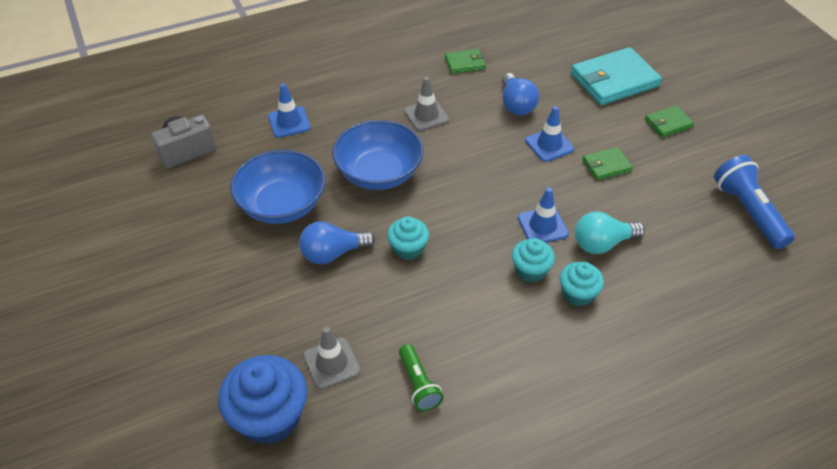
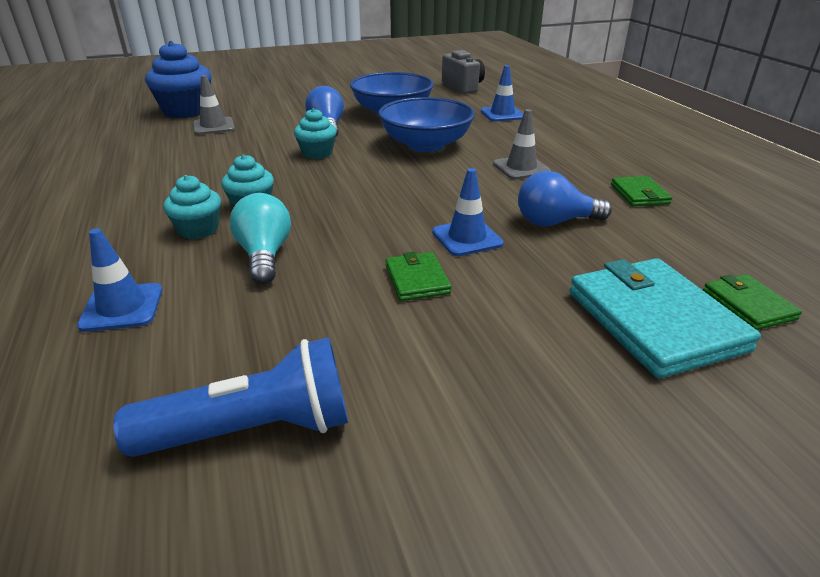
camera: 95 degrees right, 15 degrees down
(418, 384) = (164, 152): green flashlight -> none
(542, 226) = (315, 219): blue traffic cone -> blue traffic cone (122, 307)
(668, 123) = (530, 369): green wallet -> green wallet (748, 305)

